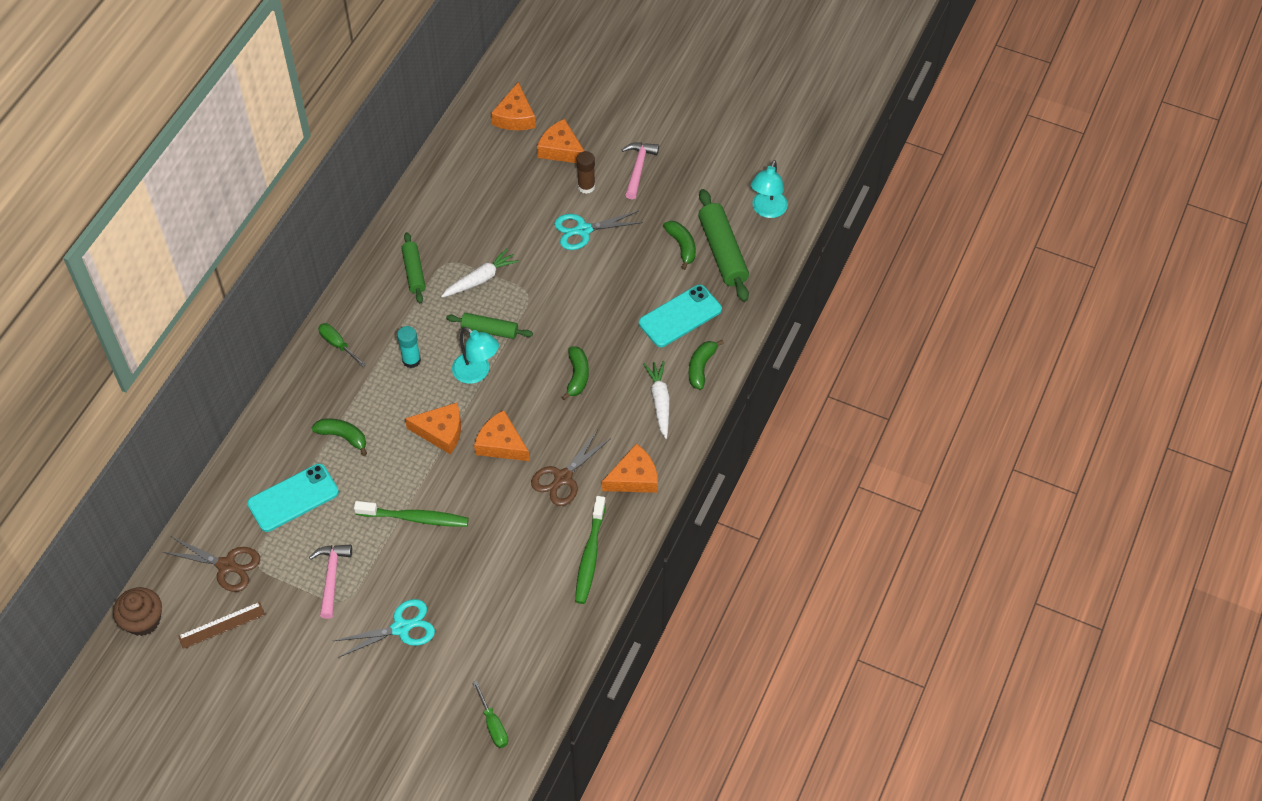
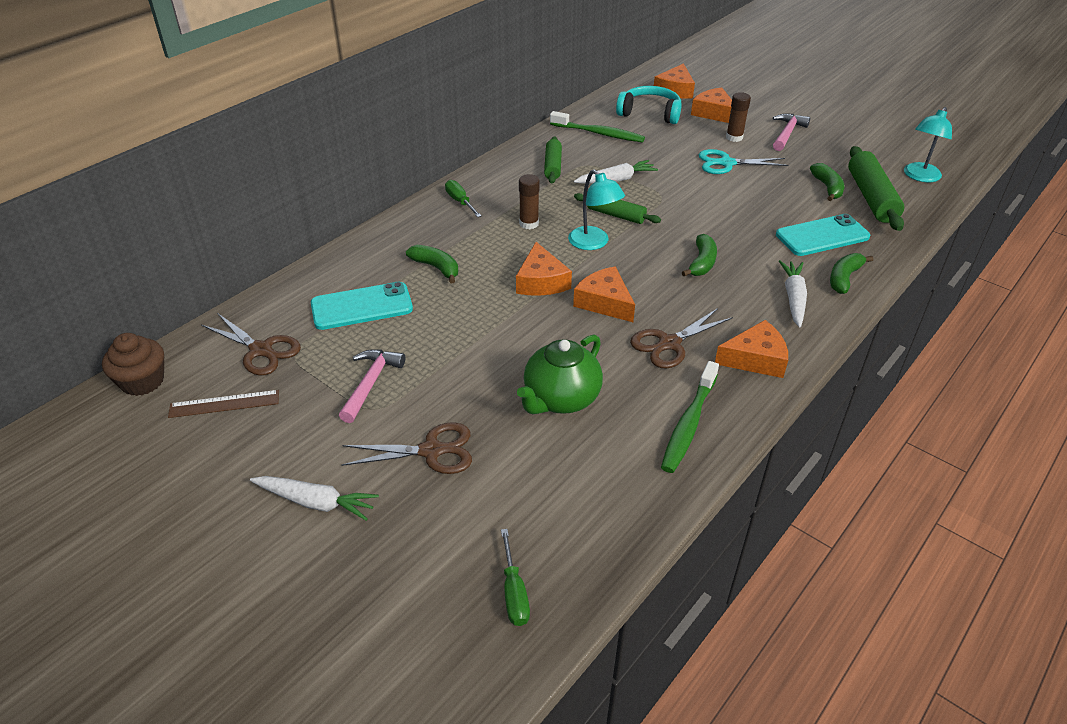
camera: 15 degrees right, 15 degrees down
(331, 692) = (316, 502): none -> white carrot
(401, 628) = (431, 451): turquoise scissors -> brown scissors
(411, 360) = (529, 223): turquoise glue stick -> brown glue stick
(415, 518) = (487, 348): green toothbrush -> green toothbrush (598, 133)
(441, 432) = (541, 281): orange cheese -> orange cheese turned 60 degrees clockwise
(487, 555) = (560, 399): none -> green teapot
(495, 164) = (650, 113): none -> turquoise headphones

